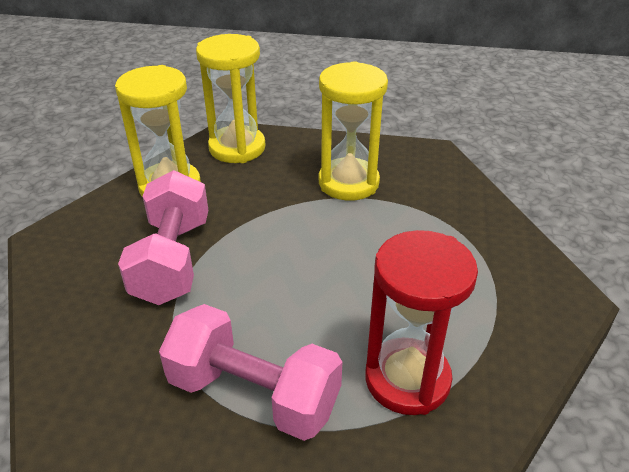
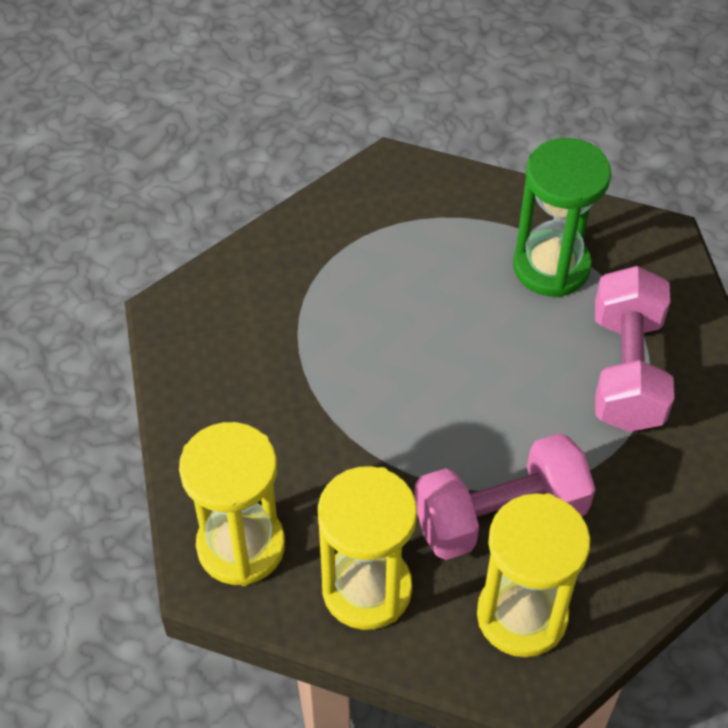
camera: 110 degrees left, 15 degrees up
(348, 183) = (276, 385): yellow hourglass -> yellow hourglass (522, 615)
(407, 379) = (551, 267): red hourglass -> green hourglass

